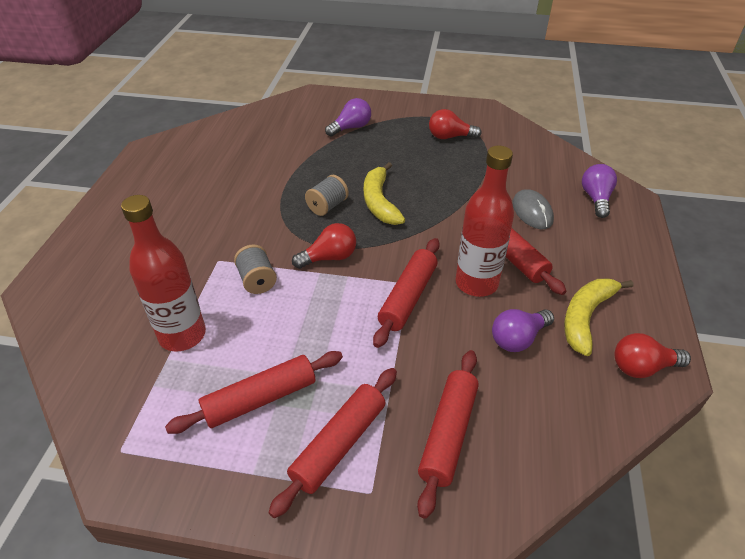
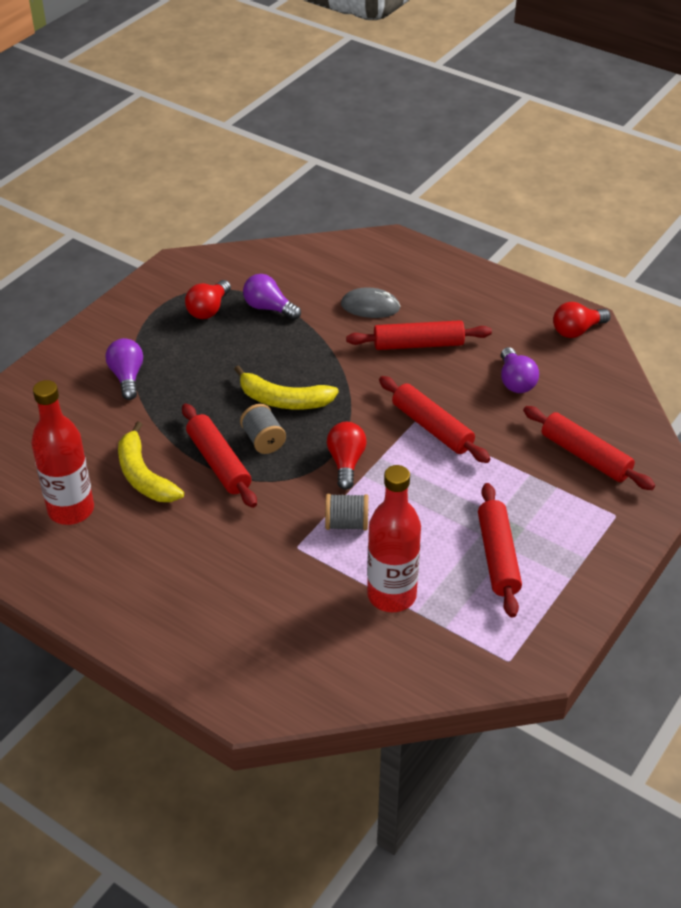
camera: 65 degrees left, 0 degrees up
(339, 444) = (566, 520): red rolling pin -> red rolling pin (218, 463)
(476, 283) = (440, 379): red bottle -> red bottle (71, 510)
(586, 317) = (514, 335): yellow banana -> yellow banana (144, 476)
(596, 199) = (379, 261): purple light bulb -> purple light bulb (269, 308)
(642, 367) = (577, 330): red light bulb -> red light bulb turned 45 degrees clockwise

